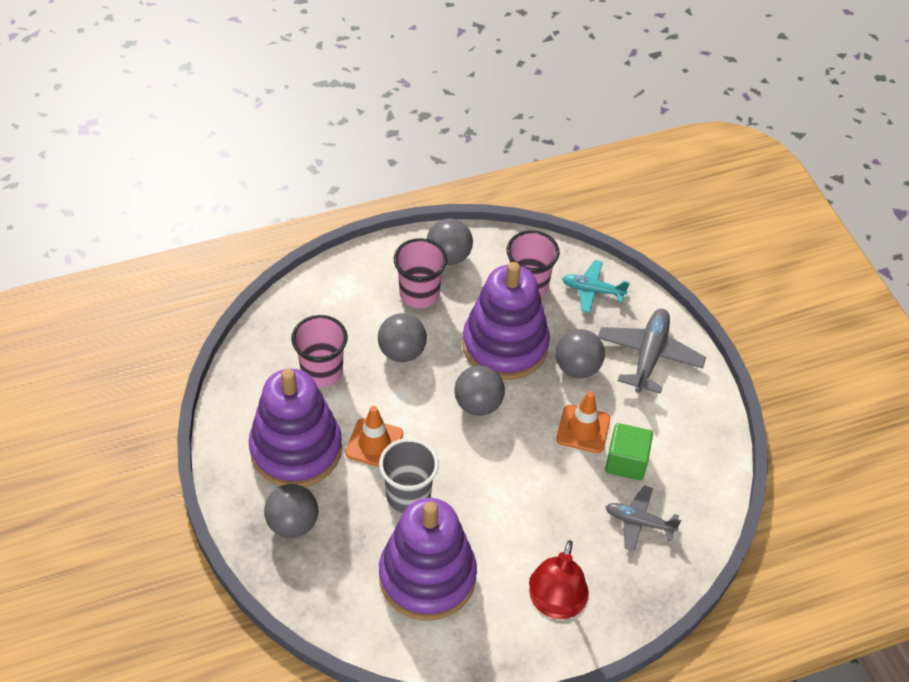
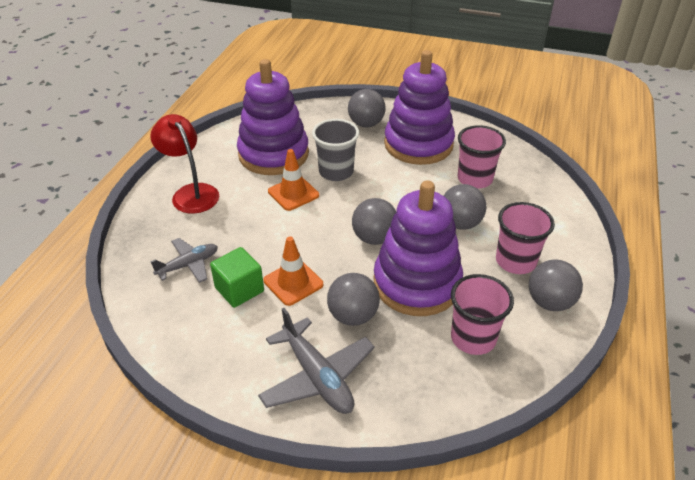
camera: 130 degrees right, 10 degrees down
(374, 443) = (390, 176): orange traffic cone -> orange traffic cone (293, 193)
(592, 290) = (430, 385): turquoise plane -> none

